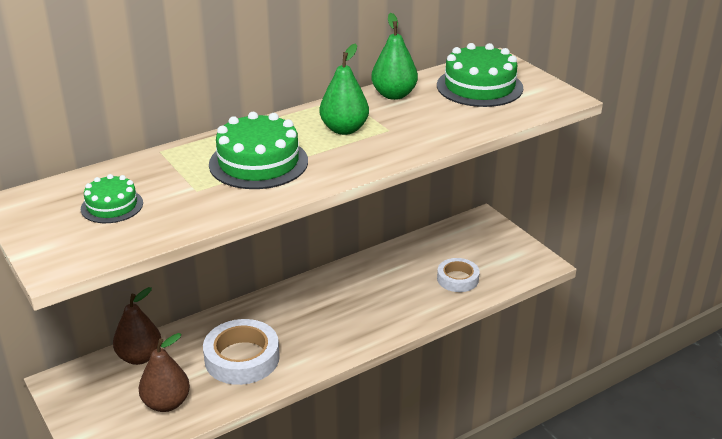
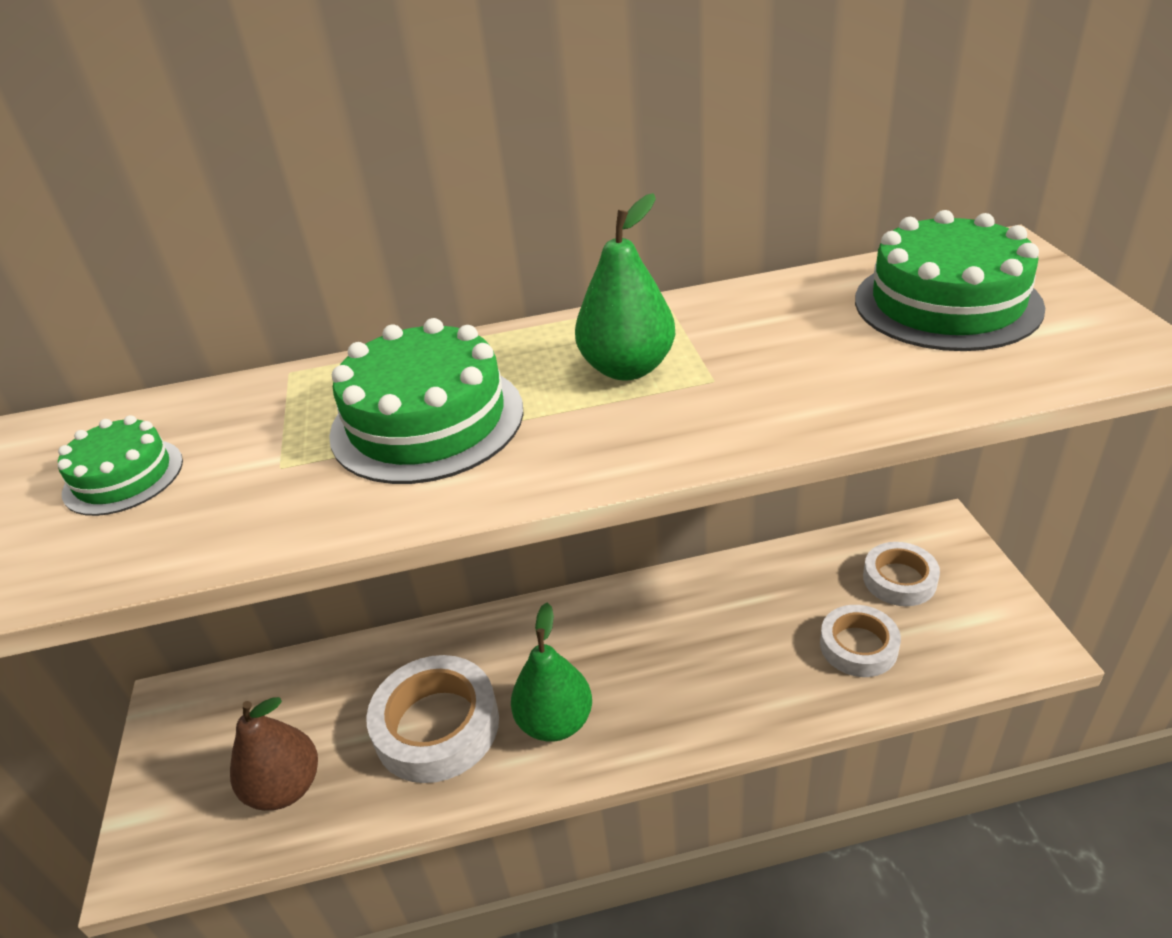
camera: 25 degrees right, 5 degrees up
(140, 357) = (297, 683): brown pear -> none
(394, 95) = (762, 304): green pear -> green pear (555, 722)
(468, 246) = (899, 579): none -> white tape

